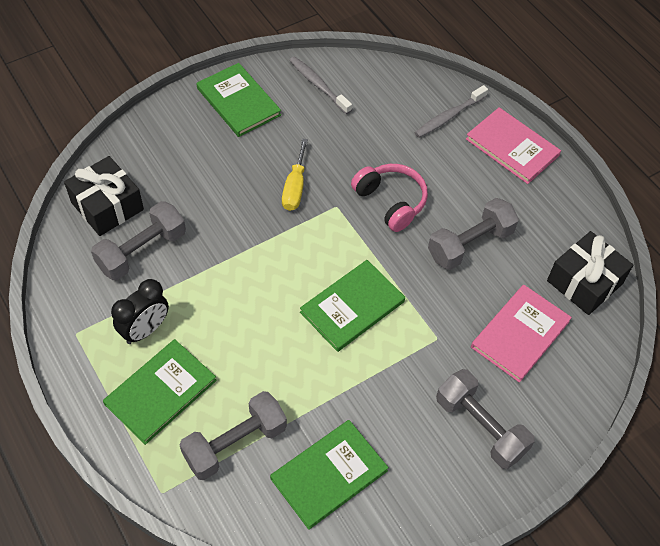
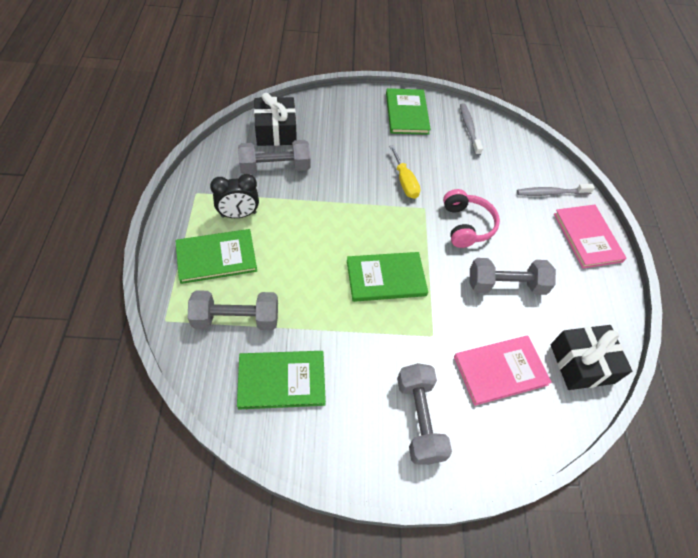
camera: 30 degrees right, 0 degrees up
(295, 187) = (404, 182): yellow screwdriver -> yellow screwdriver turned 60 degrees counterclockwise

